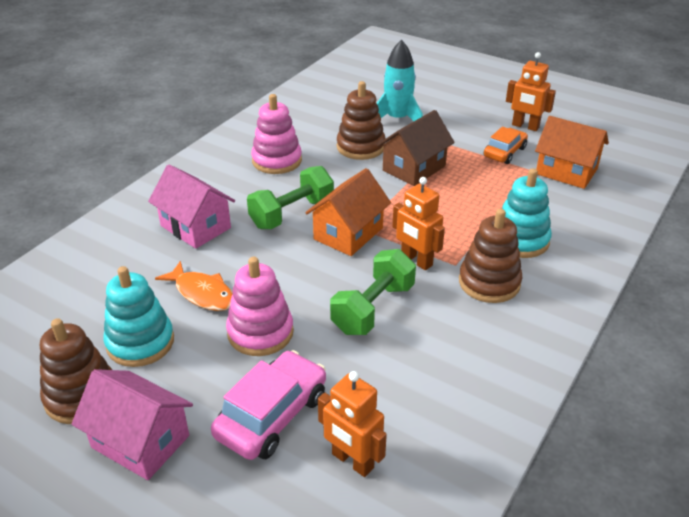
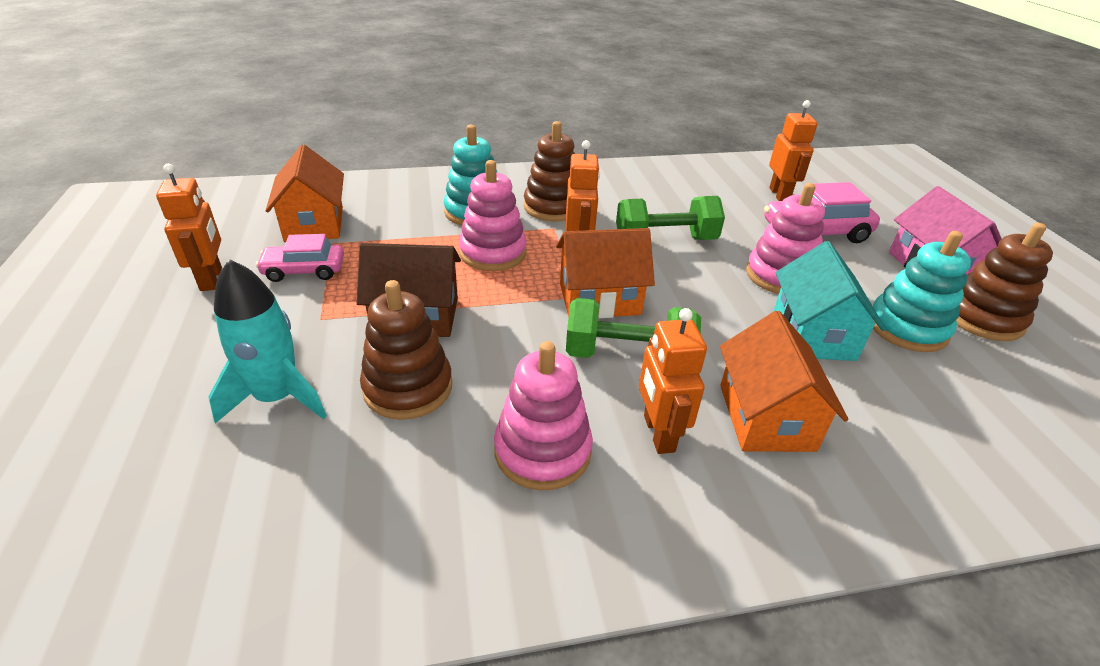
camera: 135 degrees left, 0 degrees up
(195, 227) = (766, 417): pink house -> orange house
(202, 293) = (813, 334): orange fish -> turquoise house
(238, 192) = (658, 433): none -> orange robot
(450, 221) = (493, 253): none -> pink stacking toy
(504, 152) = (304, 270): orange car -> pink car

